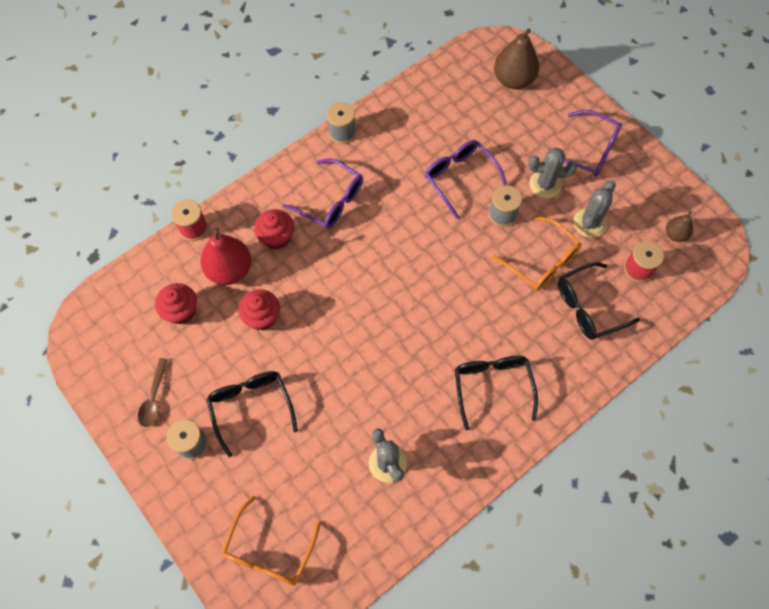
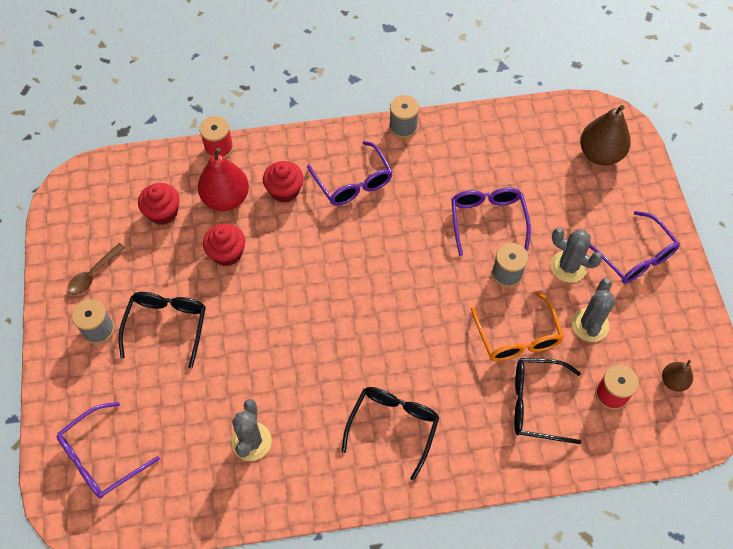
camera: 30 degrees right, 5 degrees down
(269, 551) = (101, 458): orange glasses -> purple glasses
(589, 223) = (590, 325): grey cactus -> grey cactus turned 45 degrees counterclockwise

